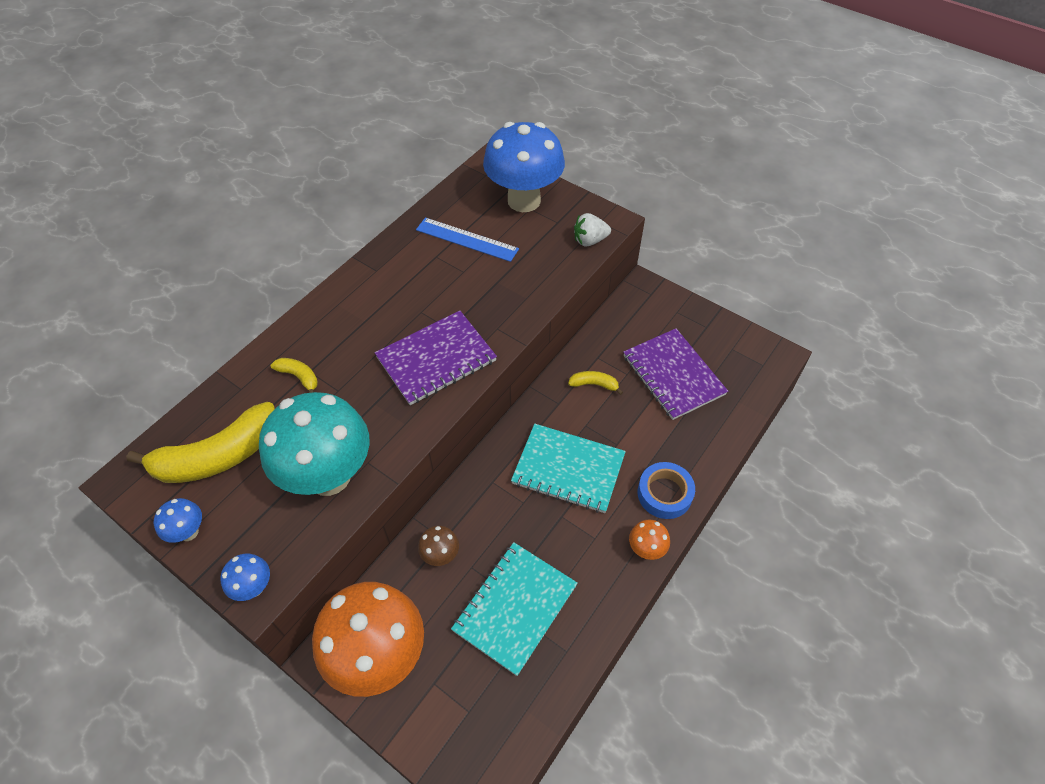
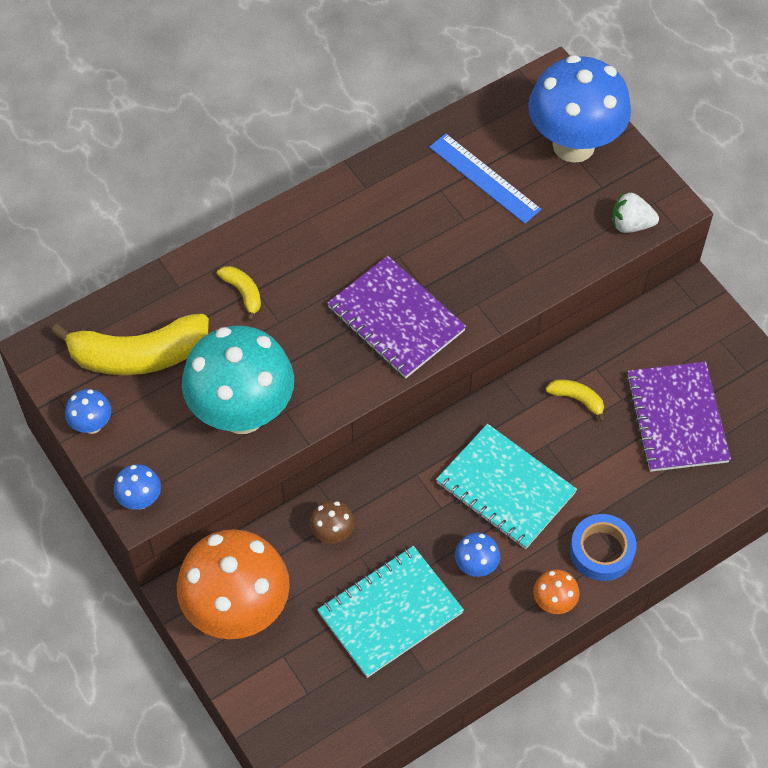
camera: 20 degrees right, 5 degrees up
(436, 359) = (396, 319): purple notebook -> purple notebook turned 60 degrees clockwise
(571, 541) = (476, 566): none -> blue mushroom

